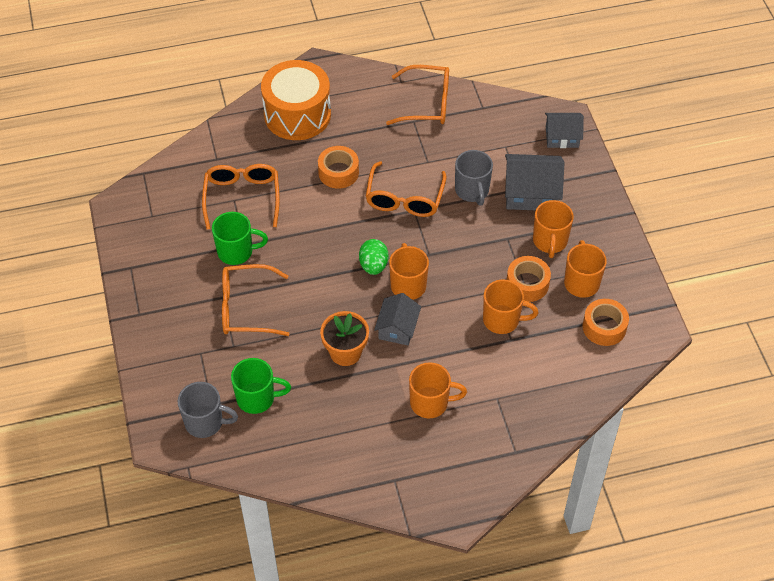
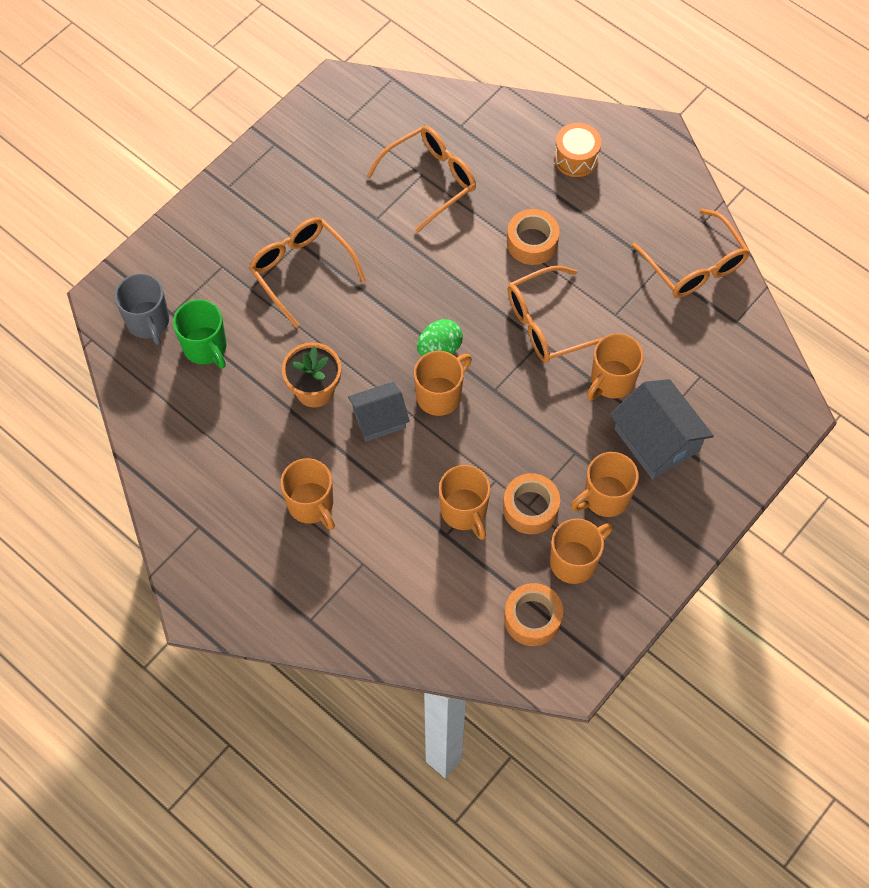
camera: 55 degrees right, 10 degrees up
(236, 252) = (361, 218): green mug -> none
(297, 114) = (576, 158): orange drum -> orange drum, size x0.53
(472, 191) = (611, 381): grey mug -> orange mug
(562, 137) = (763, 425): grey house -> none

